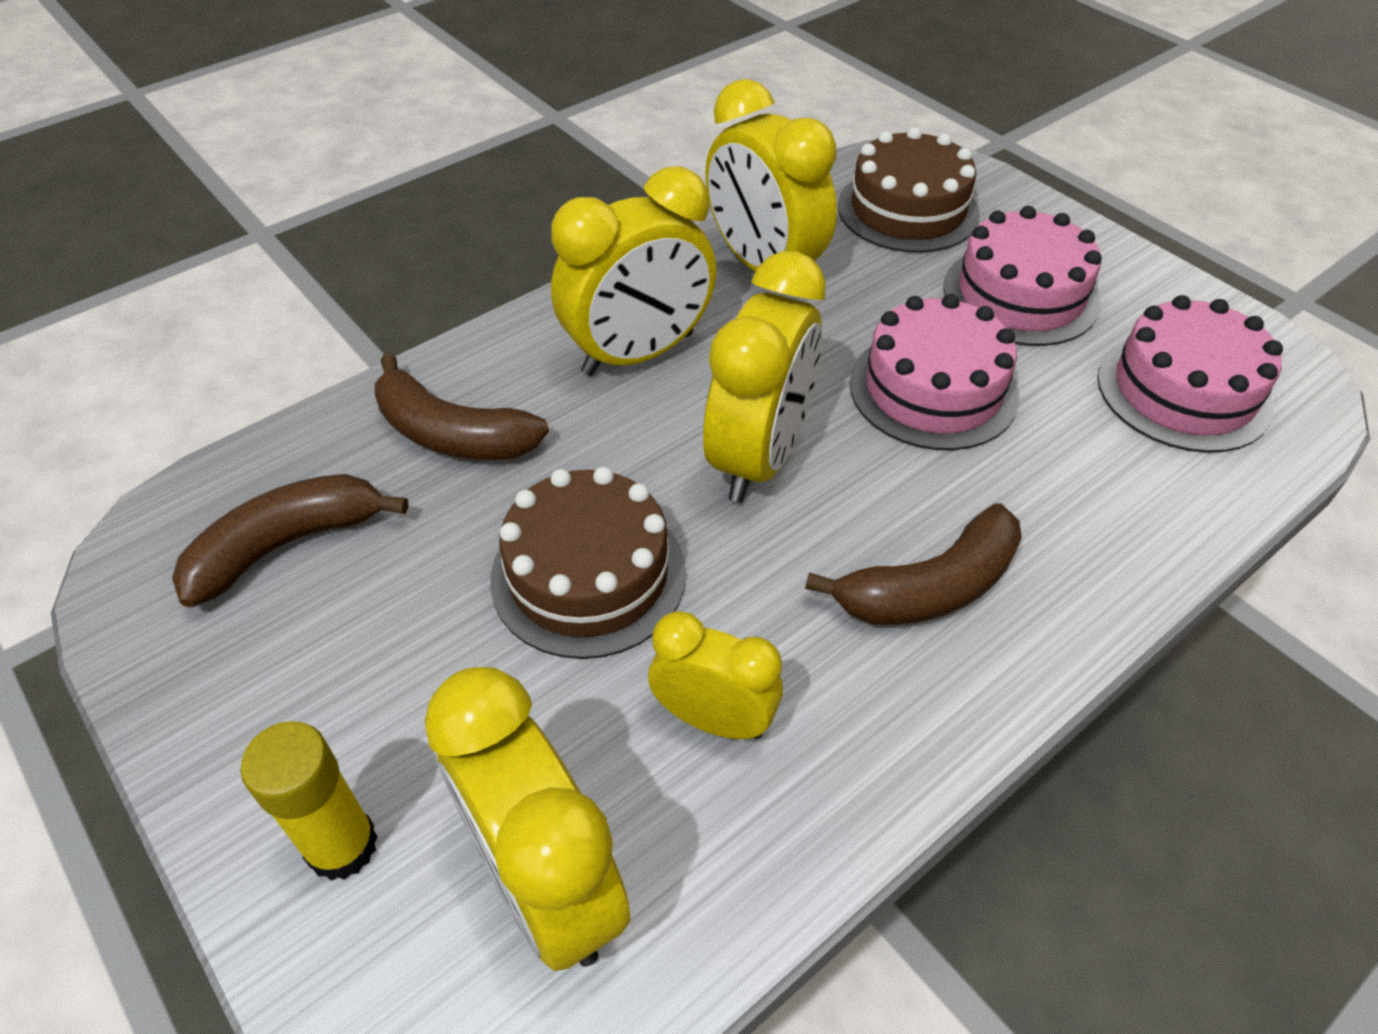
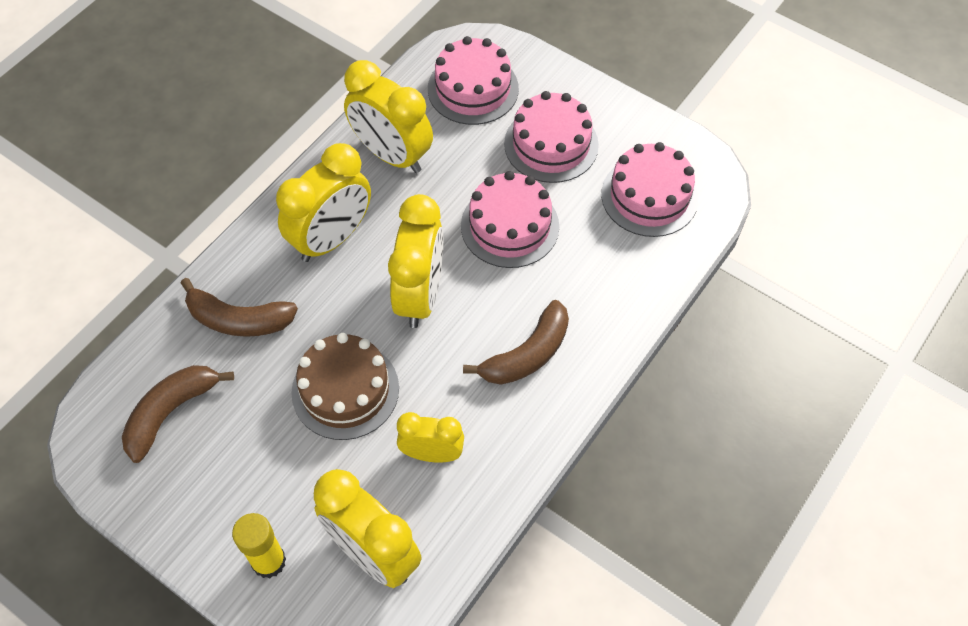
camera: 15 degrees left, 10 degrees up
(908, 210) = (473, 89): brown cake -> pink cake

